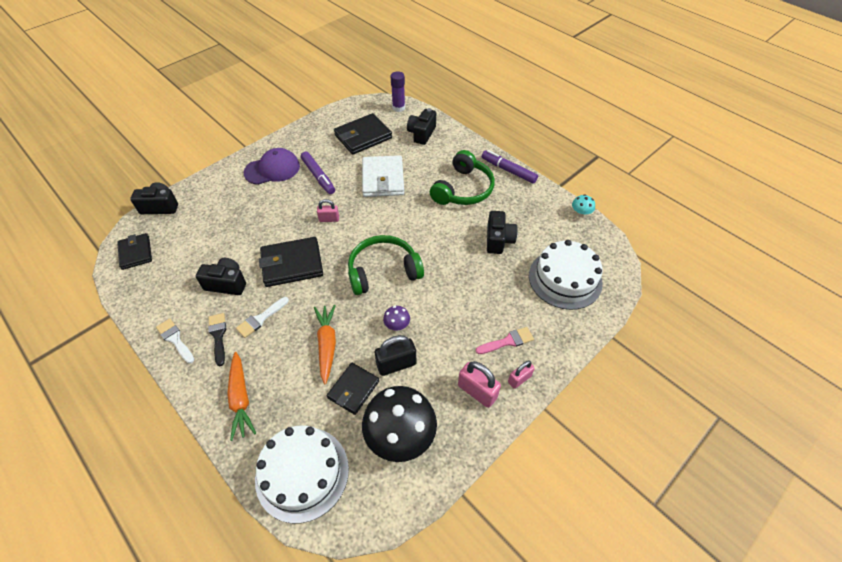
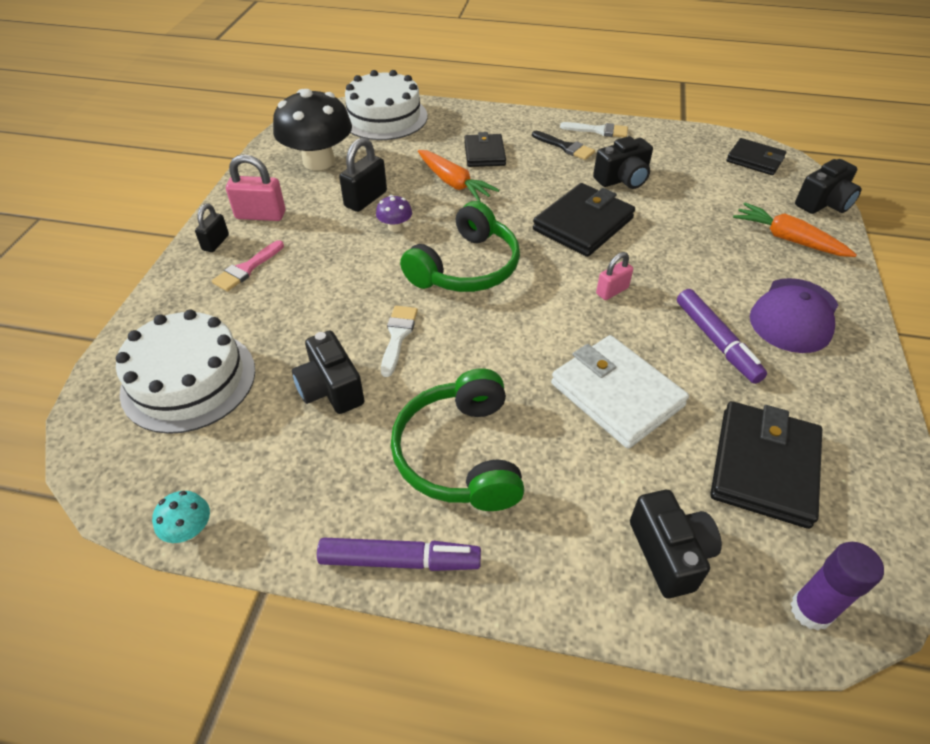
camera: 145 degrees right, 5 degrees down
(241, 399) = (485, 127): orange carrot -> orange carrot (787, 239)
(260, 319) = (545, 172): white brush -> white brush (398, 336)
(318, 176) = (716, 341): purple marker -> purple marker turned 135 degrees counterclockwise
(353, 389) = (391, 168): black wallet -> black wallet (484, 154)
(519, 379) = (216, 243): pink padlock -> black padlock

